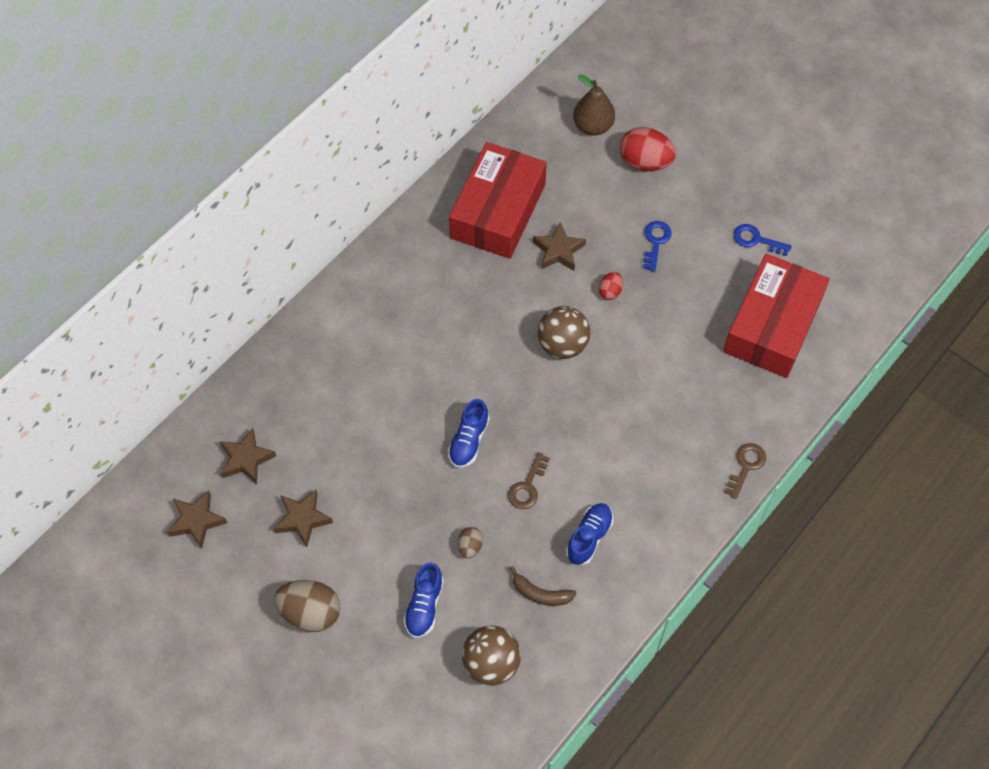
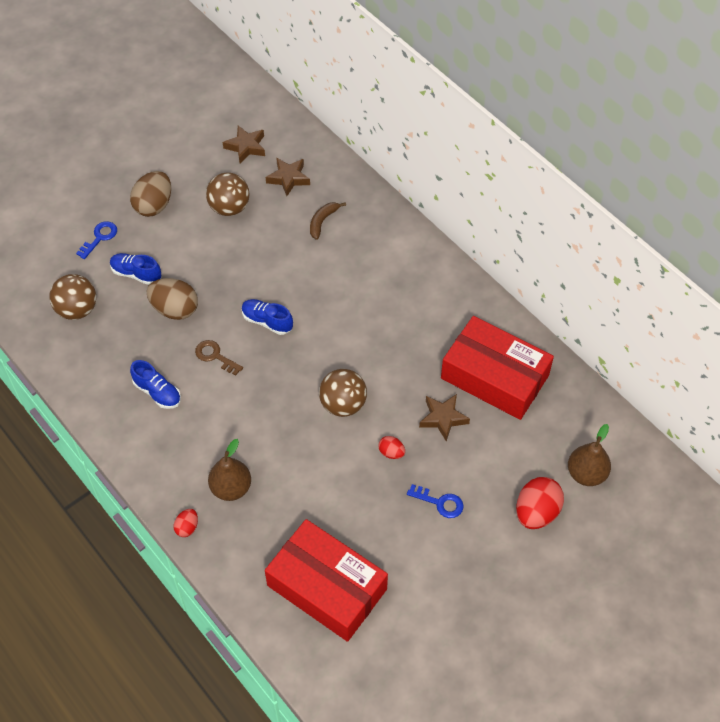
camera: 100 degrees right, 5 degrees down
(303, 519) = (229, 208): brown star -> brown ball
(470, 546) = (175, 309): brown egg -> brown egg, size x1.96
(540, 593) = (121, 350): brown banana -> brown banana (322, 221)
(689, 433) = (231, 488): none -> brown pear
(746, 466) = (187, 527): brown key -> red egg
(756, 240) = (428, 596): blue key -> blue key (100, 238)

